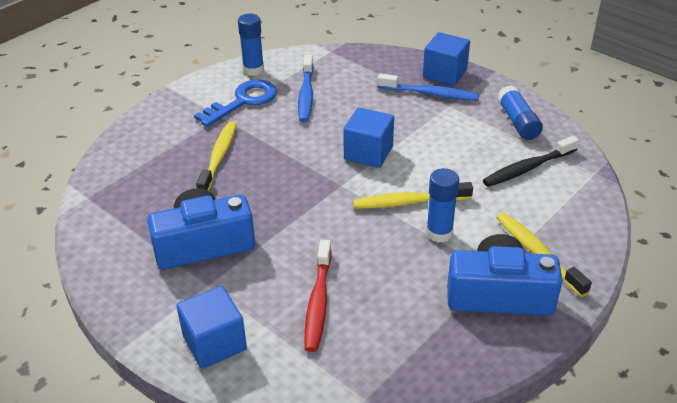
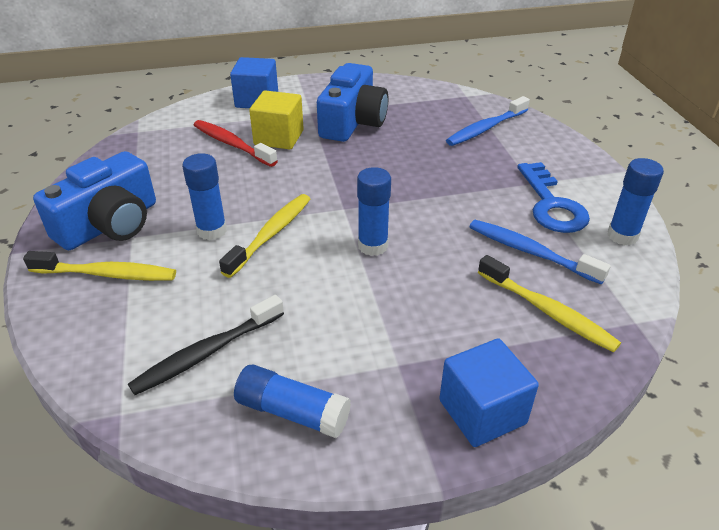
camera: 125 degrees right, 0 degrees up
(219, 157) = (460, 160): yellow toothbrush -> yellow toothbrush (548, 311)
(277, 277) = (279, 137): none -> yellow cube
(368, 153) = (372, 246): blue cube -> blue glue stick
(430, 94) = (441, 361): blue toothbrush -> blue toothbrush (485, 128)
(527, 168) = (206, 353): black toothbrush -> black toothbrush turned 135 degrees counterclockwise

